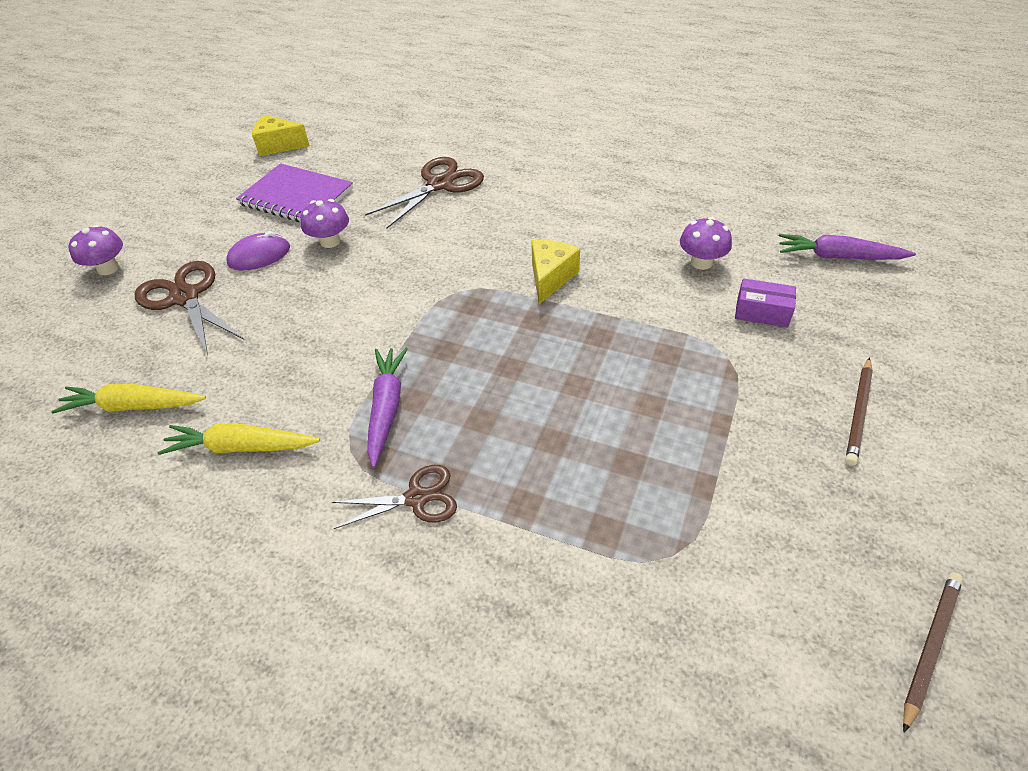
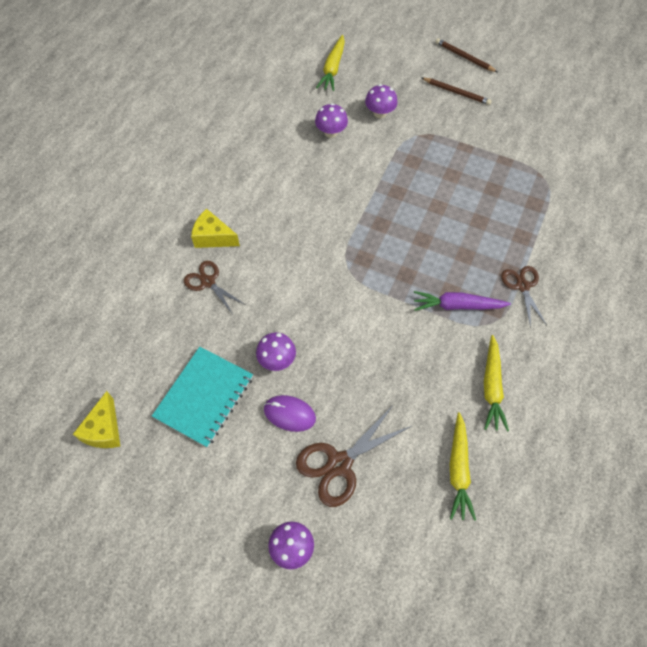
camera: 90 degrees left, 15 degrees up
(259, 256) = (289, 414): purple mouse -> purple mouse turned 45 degrees counterclockwise
(296, 197) = (204, 397): purple notebook -> turquoise notebook
(439, 184) = (208, 282): brown scissors -> brown scissors, size x0.64
(550, 278) = (338, 213): yellow cheese -> yellow cheese (213, 237)
(762, 312) = (380, 113): purple box -> purple mushroom
(838, 257) = (332, 68): purple carrot -> yellow carrot
(930, 647) = (578, 104): brown pencil -> brown pencil (464, 57)

